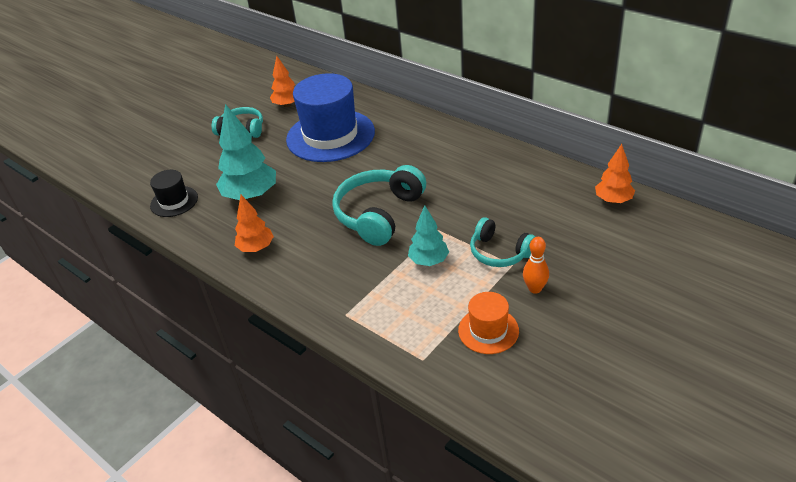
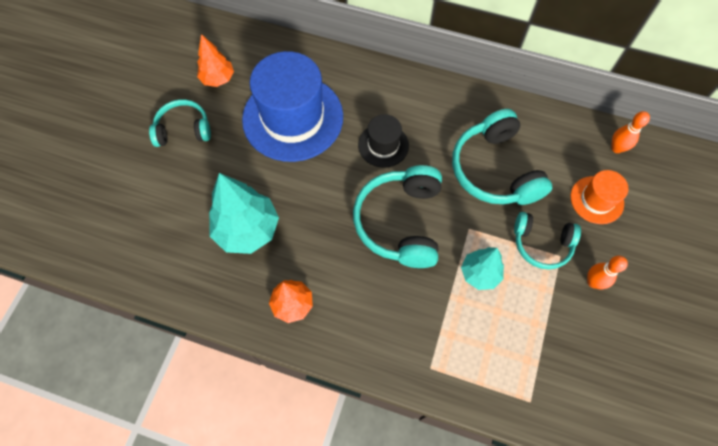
camera: 25 degrees left, 25 degrees up
(174, 201) = (160, 260): black hat -> black hat (383, 145)
(484, 195) = (495, 170): none -> turquoise headphones
(488, 330) = (574, 347): orange hat -> orange hat (596, 200)
(613, 200) = (616, 148): orange tree -> orange bowling pin

